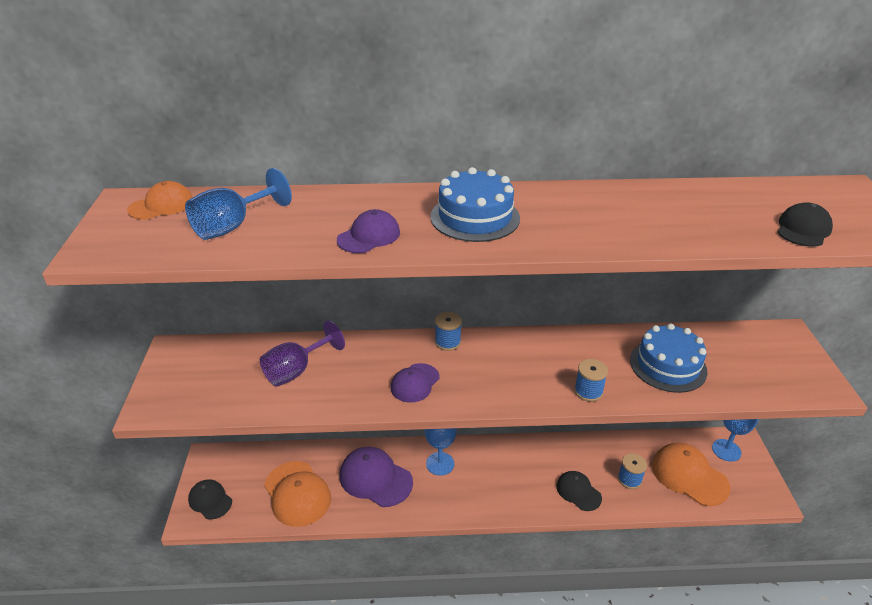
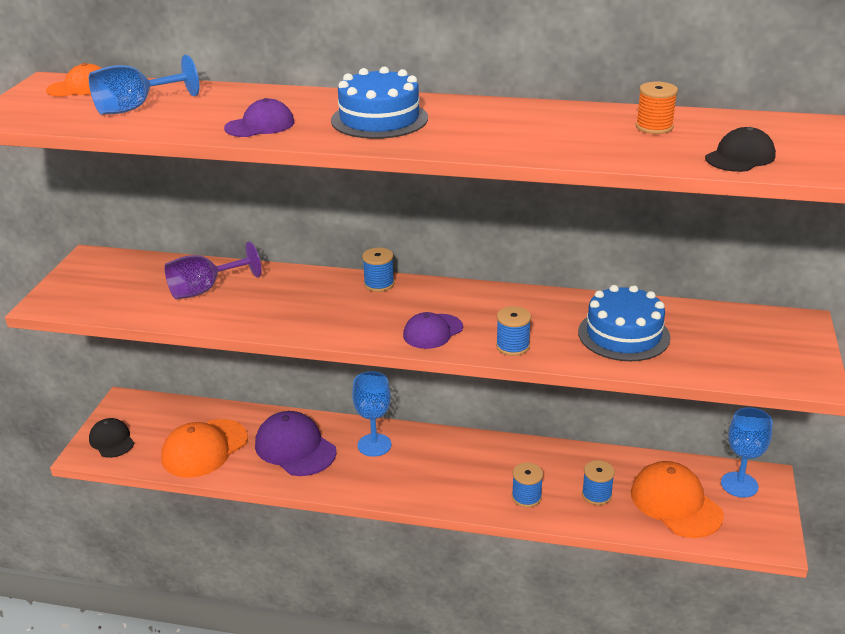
camera: 15 degrees right, 5 degrees down
(297, 493) = (204, 448): orange cap -> orange cap turned 60 degrees clockwise
(415, 383) = (323, 315): purple cap -> purple cap (433, 331)
(578, 492) = (526, 497): black cap -> blue spool
(711, 203) = (654, 127): none -> orange spool

